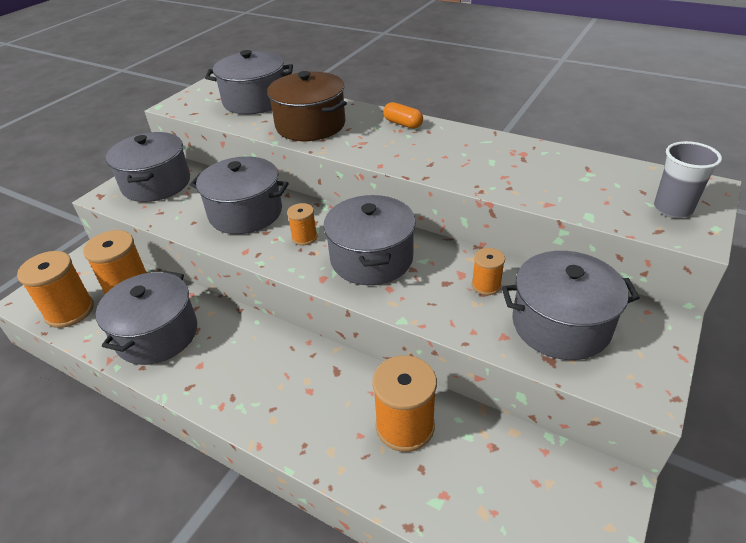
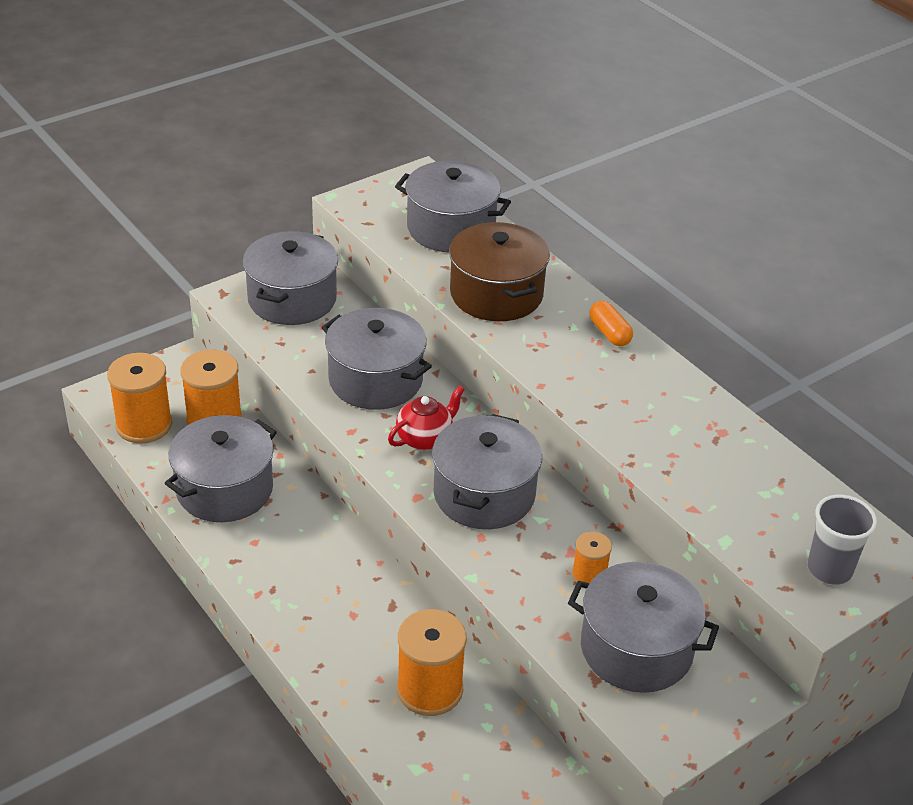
camera: 20 degrees right, 0 degrees up
(304, 237) = (425, 438): orange spool -> red teapot

